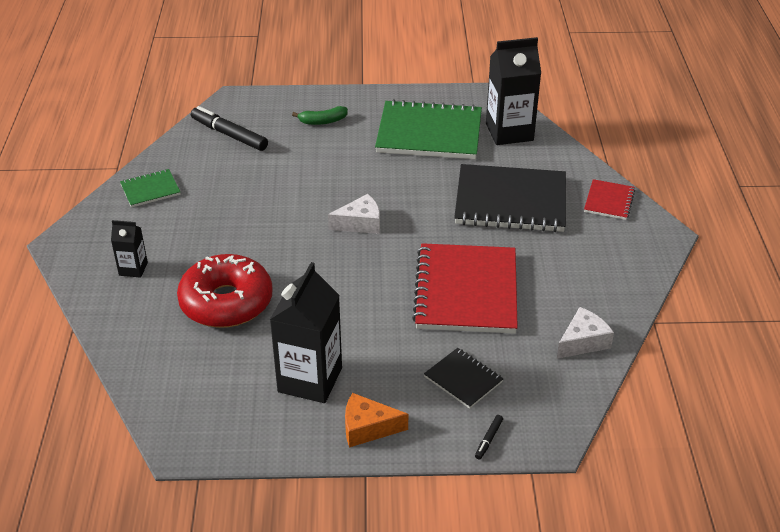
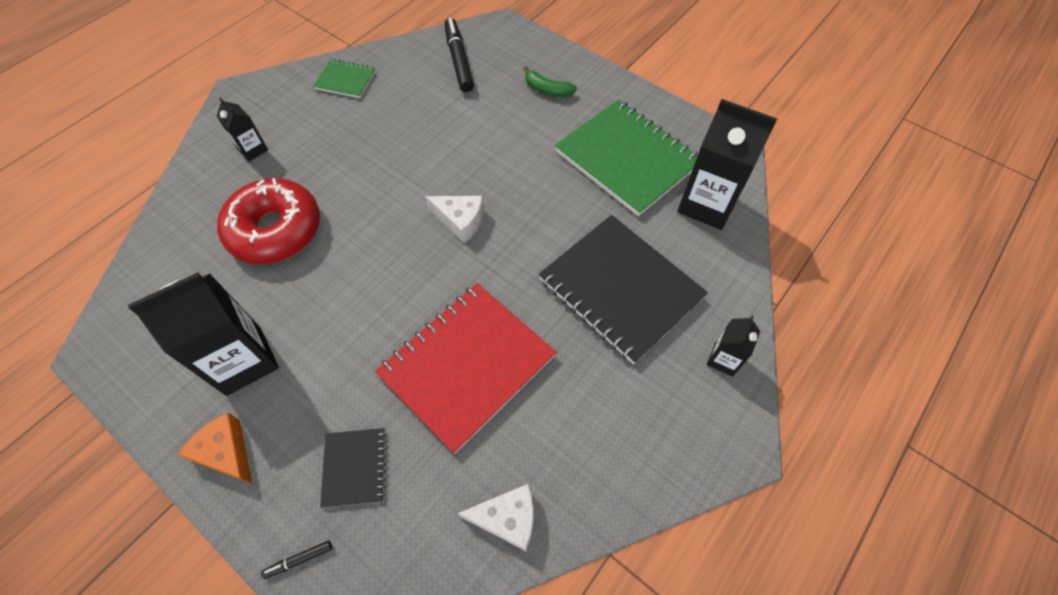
camera: 40 degrees right, 20 degrees up
(609, 201) = (723, 359): red notebook -> black carton

